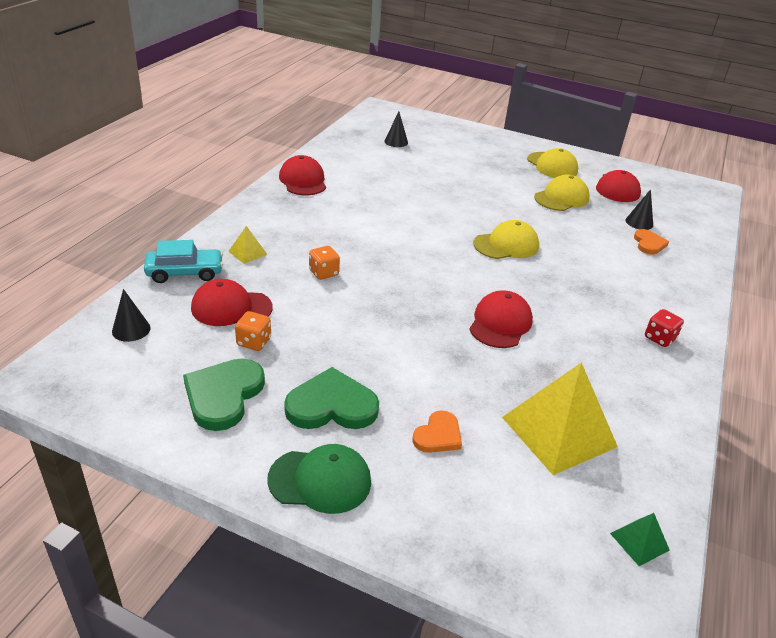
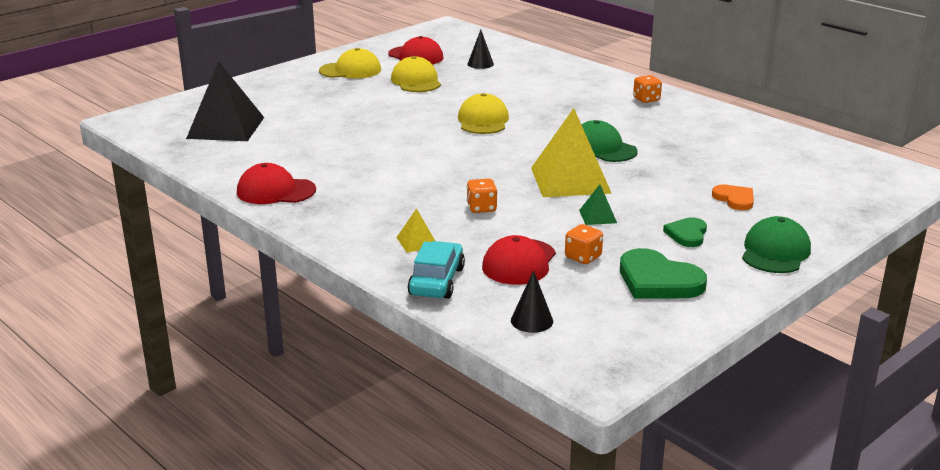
camera: 65 degrees left, 10 degrees down
(331, 405) = (687, 234): green heart -> green heart, size x0.59
(396, 142) = (226, 127): black cone -> black pyramid
(500, 323) = (602, 148): red cap -> green cap
(559, 431) = (741, 157): yellow pyramid -> yellow pyramid (570, 180)
(639, 541) = (848, 158): green pyramid -> green pyramid (598, 216)
(649, 244) = (516, 69): orange heart -> none
(659, 338) = (646, 99): red dice -> orange dice

